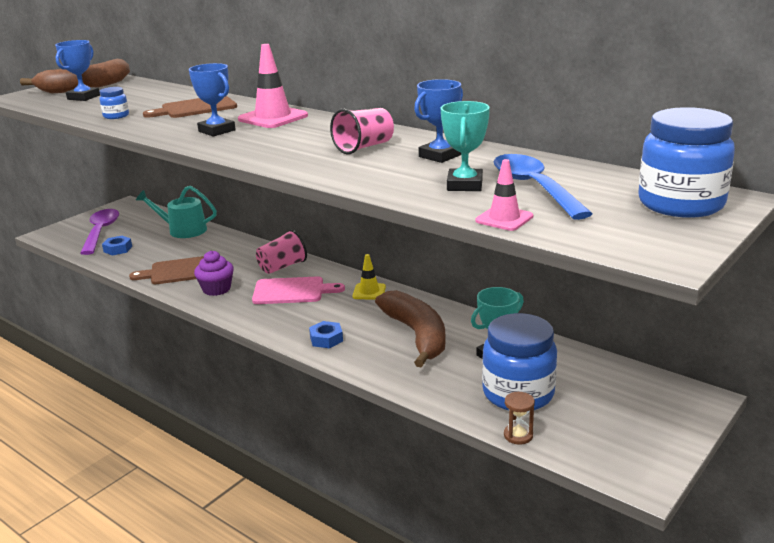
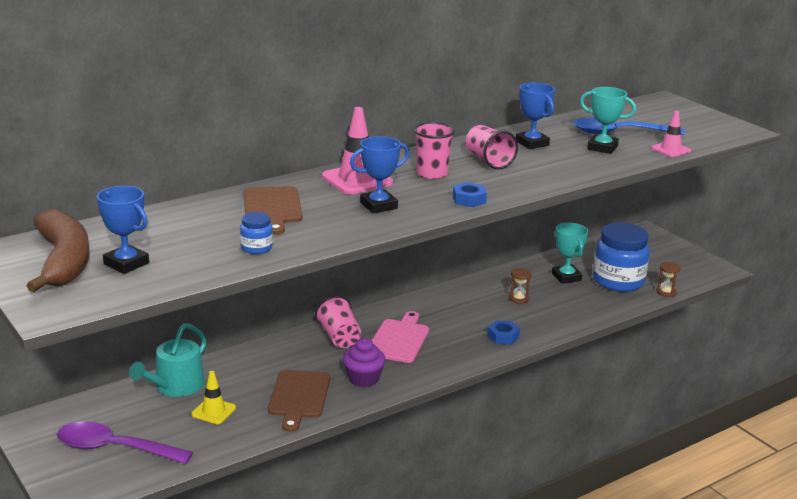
camera: 75 degrees left, 0 degrees up
(118, 249) = (191, 437): blue nut -> blue nut (469, 199)
(308, 135) = (432, 173): none -> pink cup
(369, 292) = (428, 304): yellow traffic cone -> yellow traffic cone (213, 411)
(417, 335) = (518, 299): brown banana -> brown hourglass
(681, 204) = (668, 110): blue jar -> none

